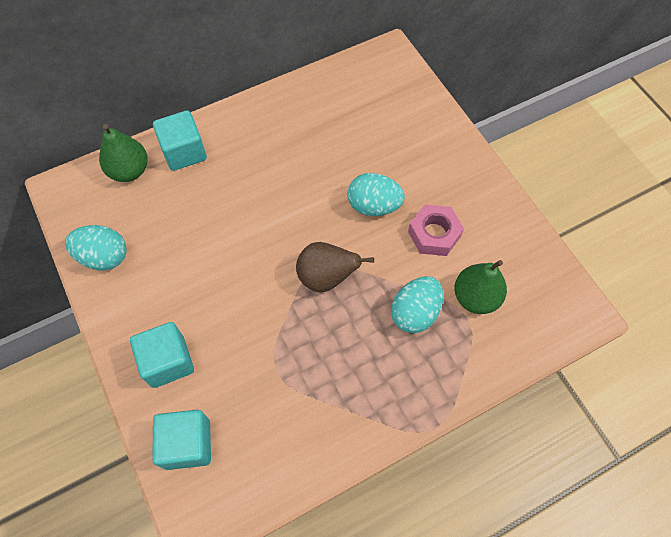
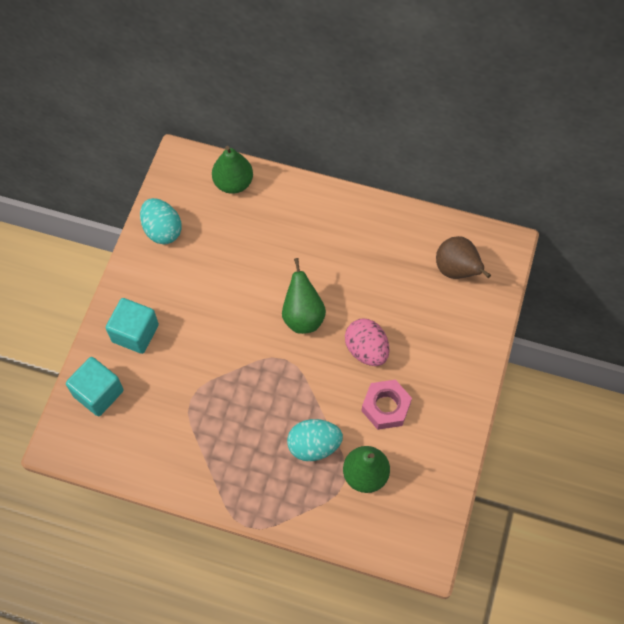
camera: 45 degrees right, 0 degrees up
(184, 152) = (281, 200): turquoise cube -> none
(298, 223) = (303, 316): none -> green pear
(326, 277) = (282, 369): brown pear -> brown pear (457, 270)
(373, 206) = (366, 350): turquoise egg -> pink egg

